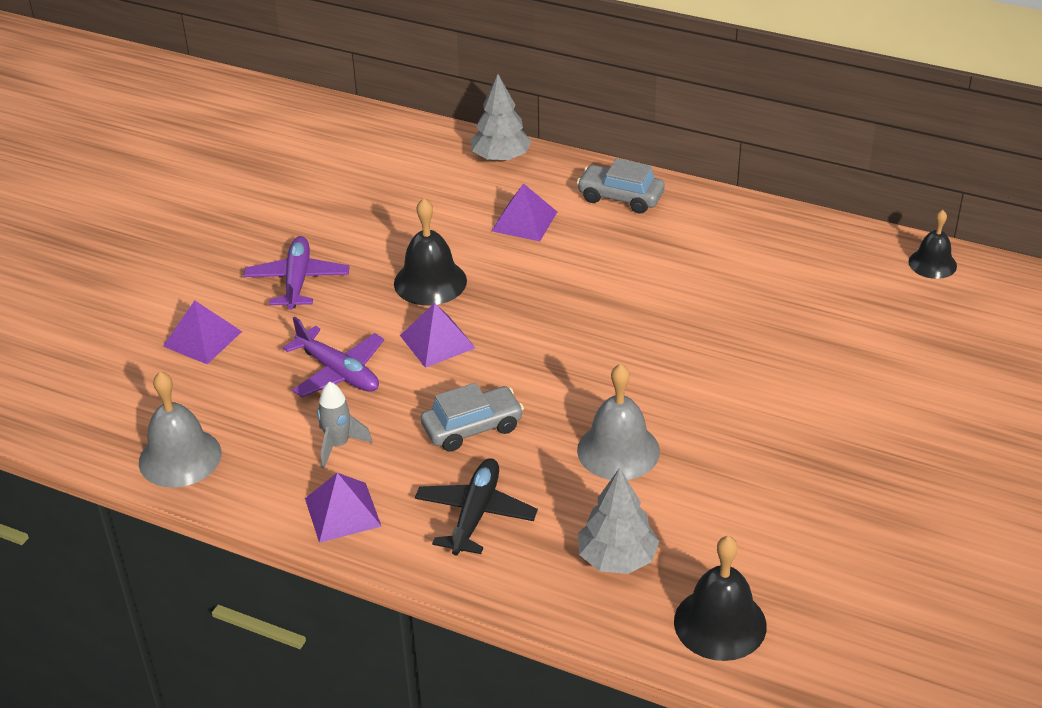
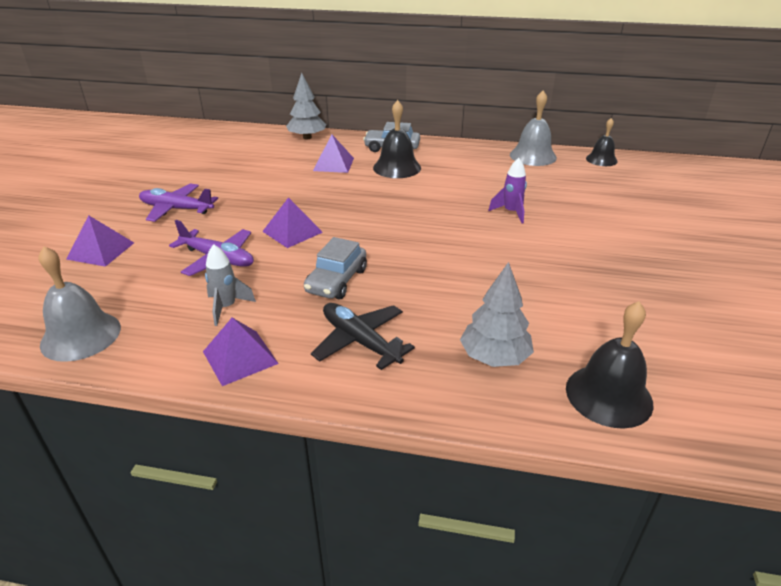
camera: 15 degrees left, 5 degrees down
(297, 281) = (176, 209): purple plane -> purple plane turned 60 degrees counterclockwise
(430, 282) = (277, 200): black bell -> black bell (397, 167)
(472, 427) = (336, 281): grey car -> grey car turned 150 degrees clockwise
(475, 514) = (360, 341): black plane -> black plane turned 45 degrees counterclockwise
(618, 450) = (457, 281): grey bell -> grey bell (533, 156)
(740, 349) = (511, 212): none -> purple rocket

